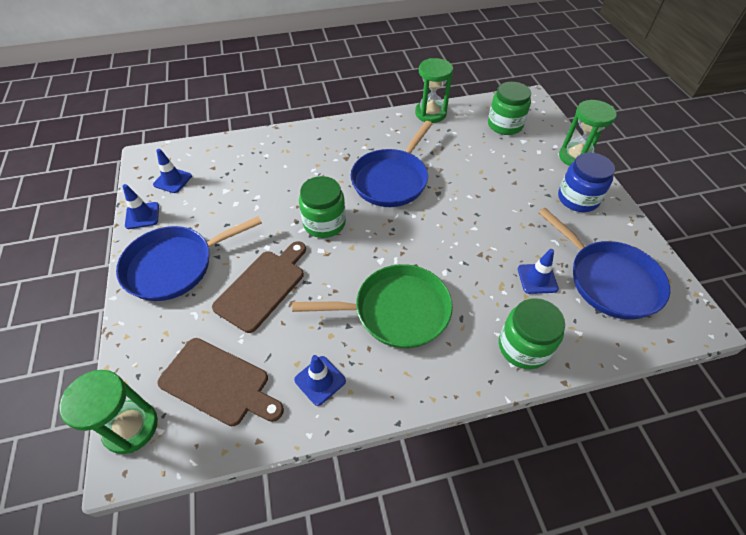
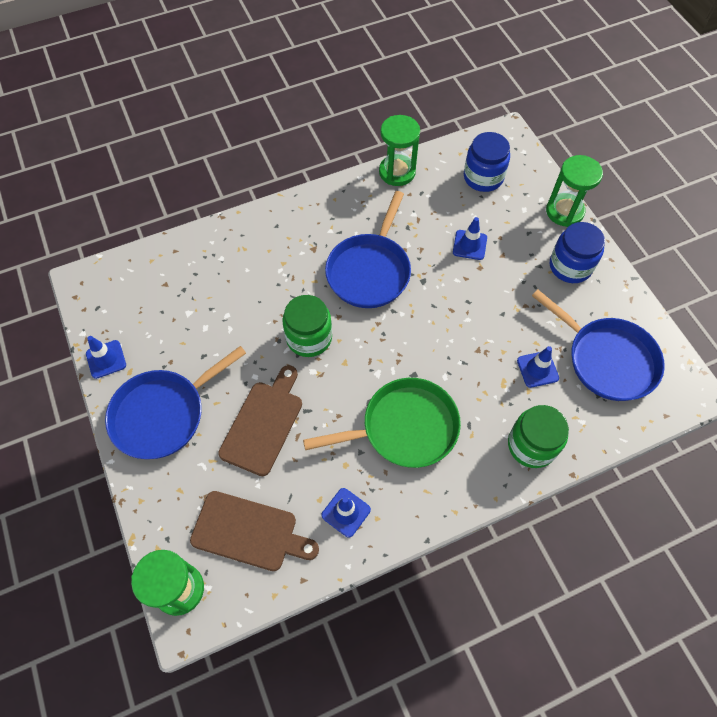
camera: 10 degrees left, 10 degrees up
(172, 180) = (124, 308): blue traffic cone -> blue traffic cone (469, 245)
(505, 125) = (483, 177): green jar -> blue jar

